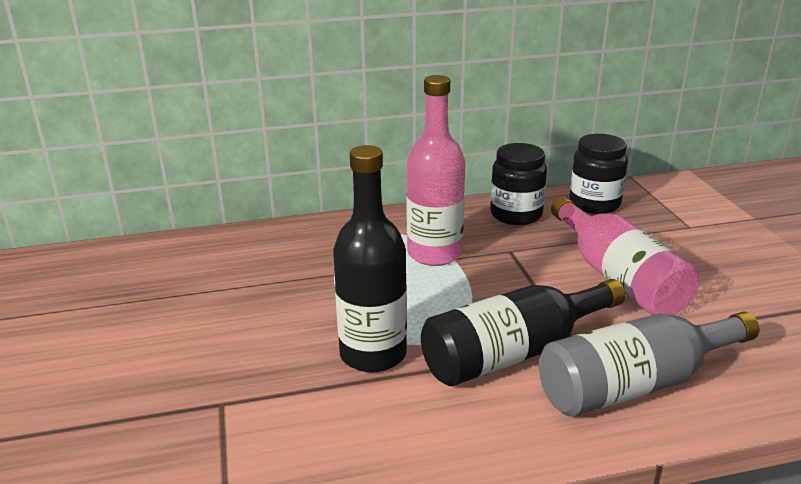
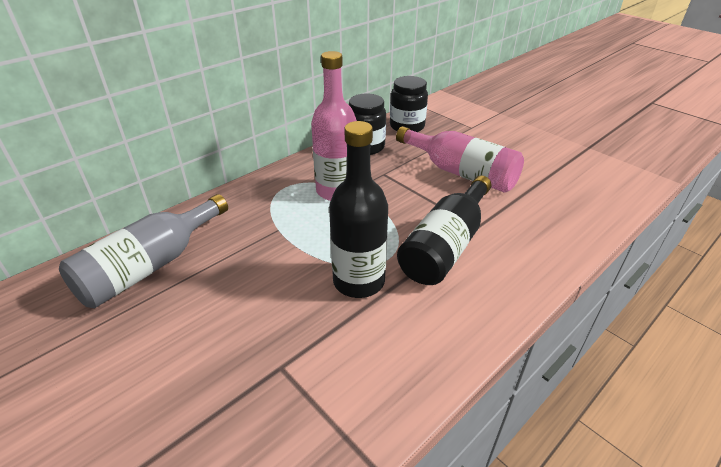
camera: 30 degrees left, 10 degrees up
(635, 384) = (528, 240): grey bottle -> grey bottle (150, 266)

